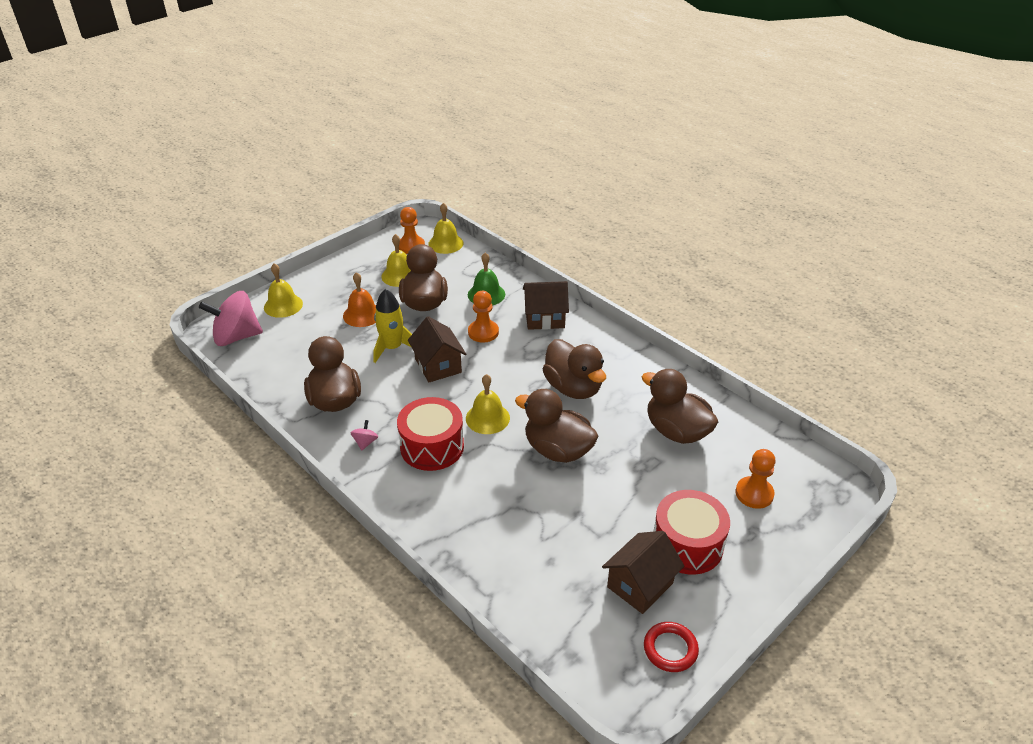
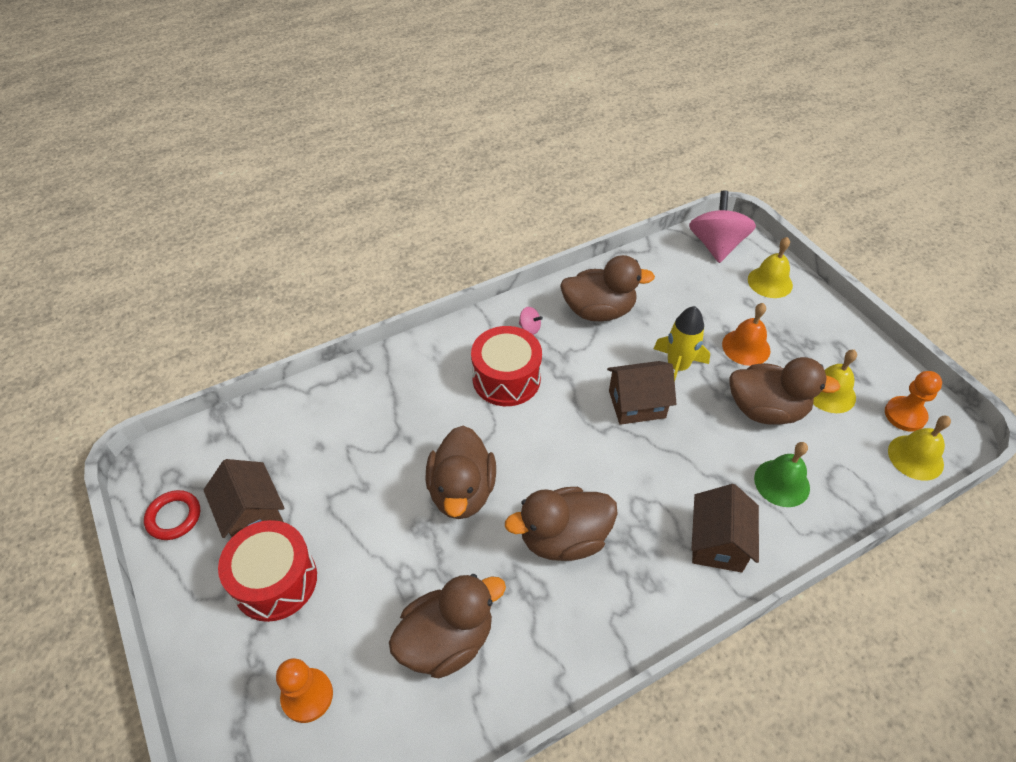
camera: 105 degrees right, 10 degrees up
(483, 332) = (695, 462): orange pawn -> none
(487, 418) = (534, 435): yellow bell -> none
(557, 450) = (462, 491): brown duck -> brown duck turned 135 degrees clockwise

